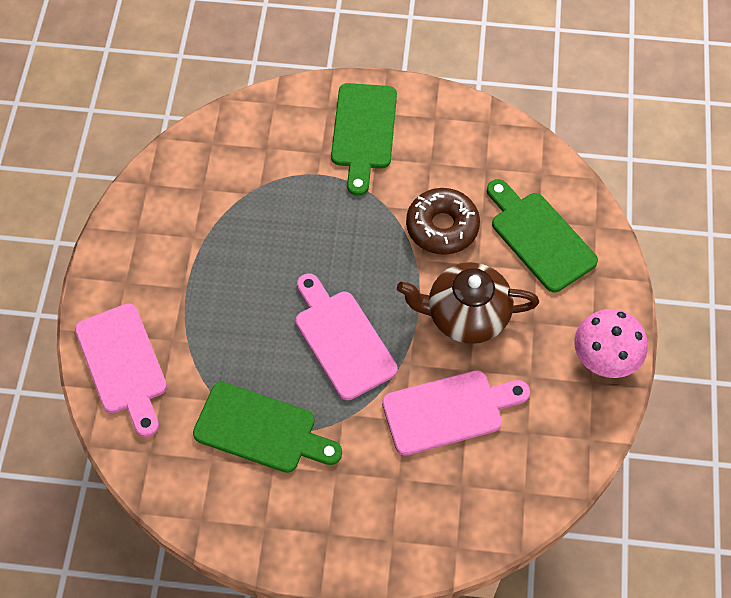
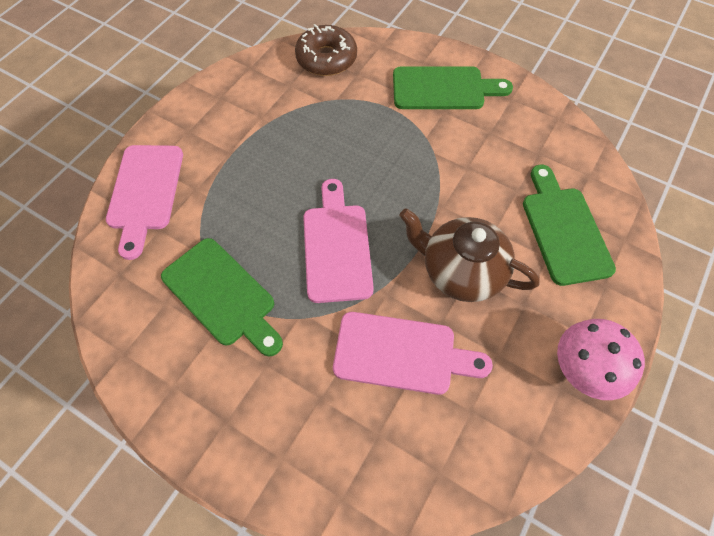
camera: 25 degrees right, 0 degrees up
(363, 132) = (443, 89): green cutting board -> green cutting board turned 120 degrees counterclockwise
(442, 227) = (475, 187): brown donut -> brown donut (326, 58)

